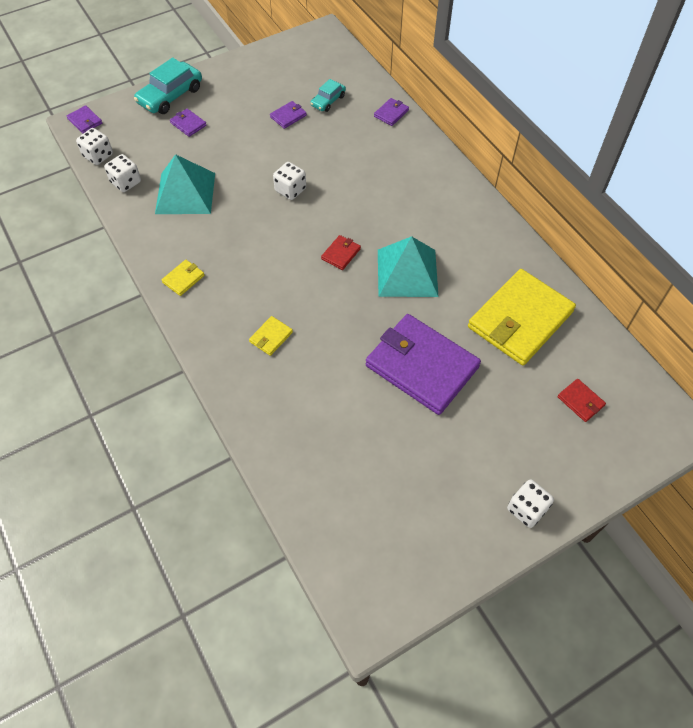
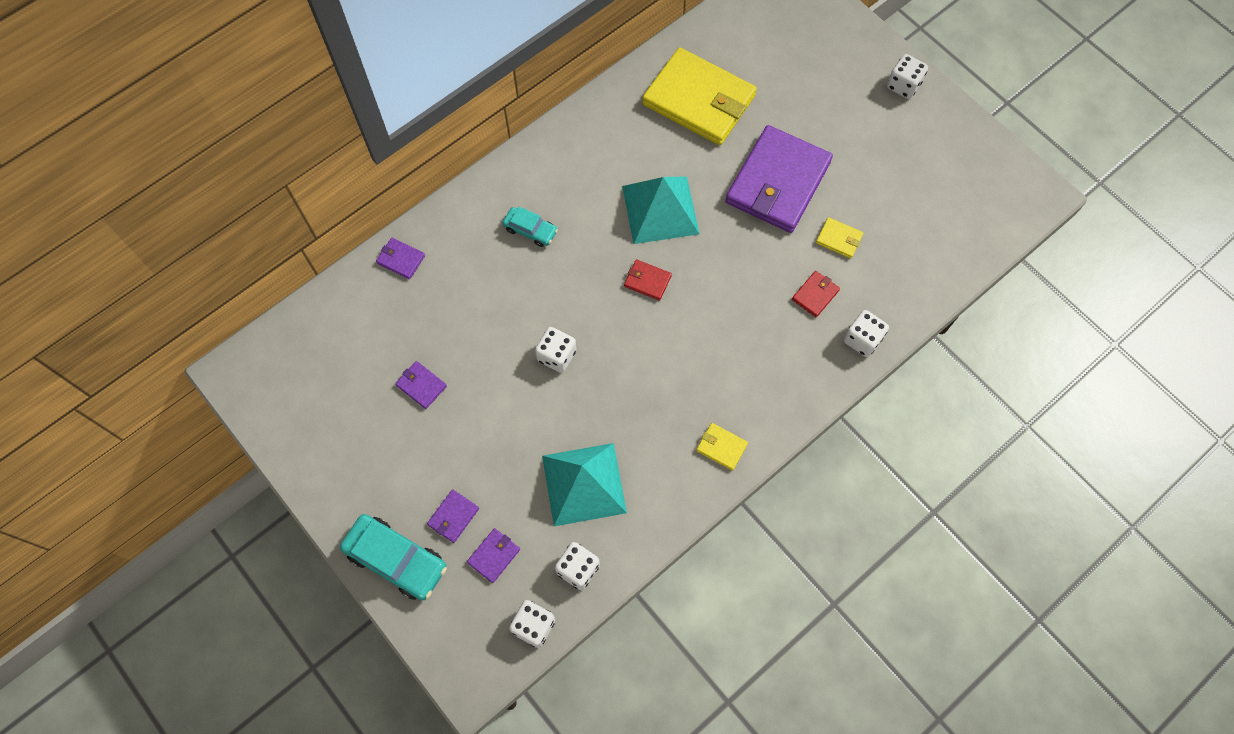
camera: 100 degrees left, 10 degrees up
(85, 121) = (466, 671): purple wallet -> purple wallet (494, 555)
(246, 400) = (862, 339): none -> white dice
(271, 337) = (779, 332): yellow wallet -> yellow wallet (839, 239)
(328, 101) = (384, 340): turquoise car -> turquoise car (530, 230)
(580, 401) = (781, 47): red wallet -> red wallet (815, 295)

